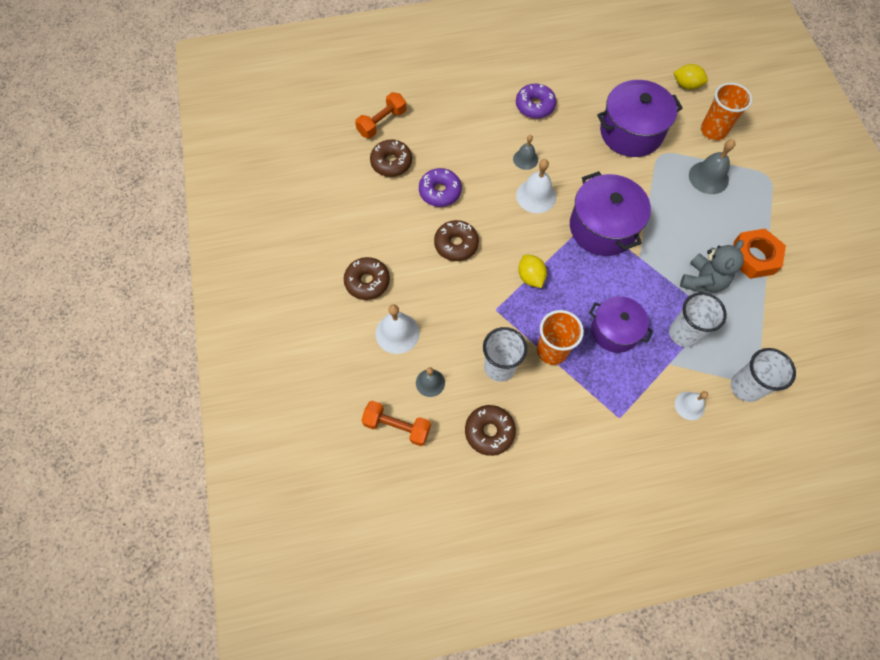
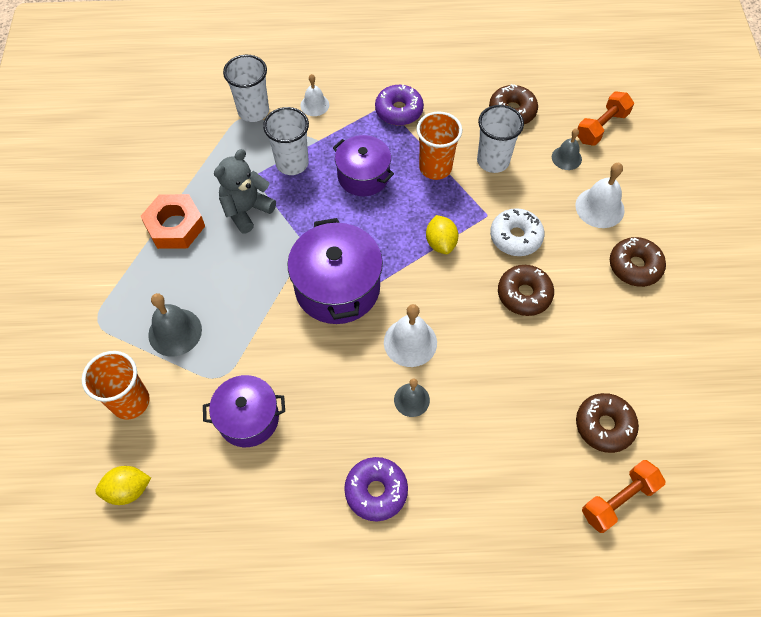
camera: 170 degrees left, 5 degrees down
(397, 426) = (601, 127): orange dumbbell -> orange dumbbell turned 75 degrees counterclockwise
(440, 192) = (538, 369): purple donut -> purple donut (399, 111)
(468, 292) = (515, 237): none -> white donut
(631, 132) = (248, 418): purple pot -> purple pot, size x0.66
(686, 85) = (128, 490): yellow lemon -> yellow lemon turned 45 degrees counterclockwise

